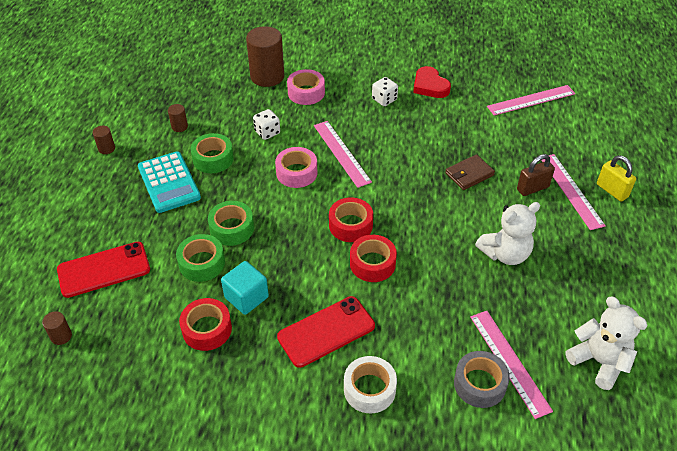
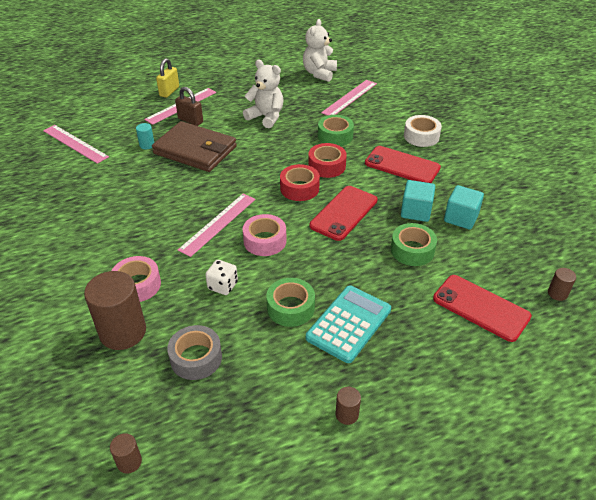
camera: 120 degrees left, 5 degrees down
(179, 127) = (262, 365): brown cylinder -> brown cylinder (129, 462)
(207, 329) = (461, 218): red tape -> turquoise cube
(232, 228) = (362, 250): green tape -> green tape (335, 136)
(289, 240) = (344, 213): none -> red phone
(384, 99) = (119, 225): white dice -> none
(430, 86) = (81, 203): red heart -> none
(469, 174) = (195, 150): brown wallet -> brown wallet, size x1.94
(479, 384) = (374, 103): grey tape -> grey tape (196, 358)
(500, 144) = (147, 145): none -> turquoise cylinder

